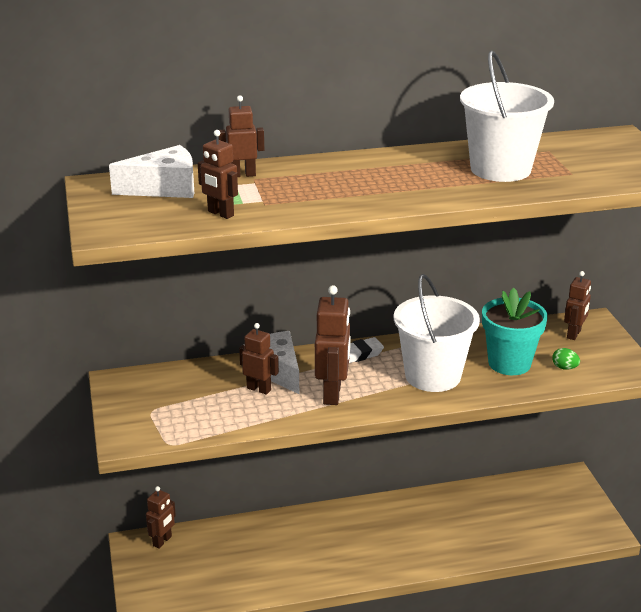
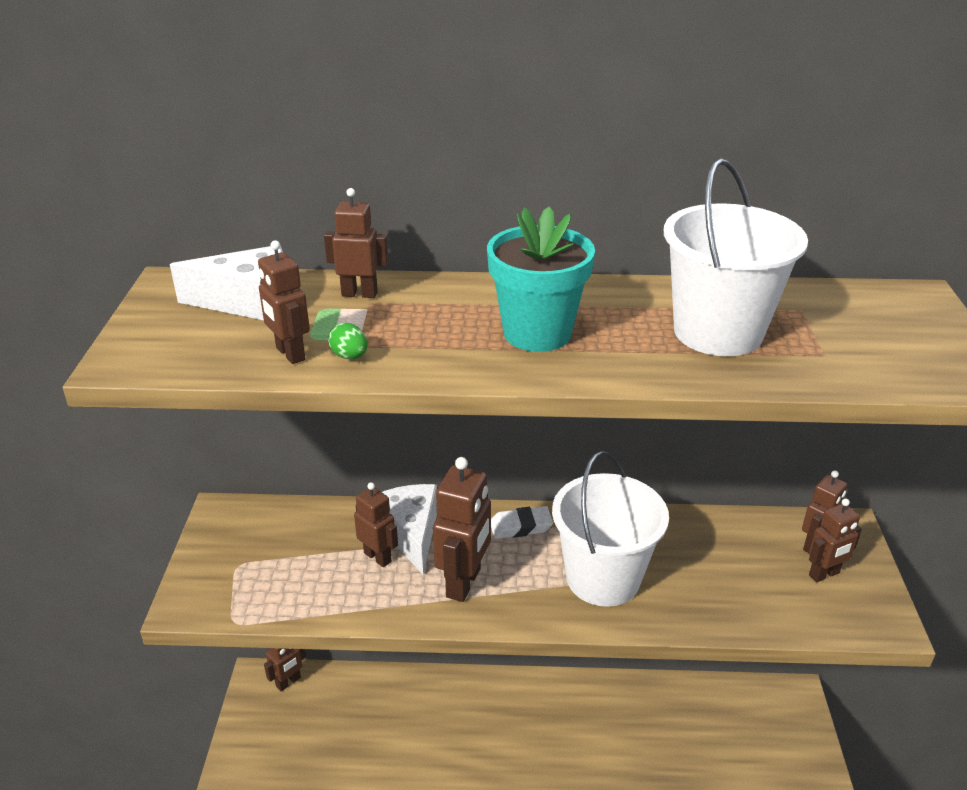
camera: 15 degrees right, 5 degrees up
(509, 363) = (712, 577): turquoise flower pot -> turquoise flower pot (537, 333)
(564, 368) = (786, 599): green egg -> green egg (349, 356)
(586, 350) = (824, 574): none -> brown robot

